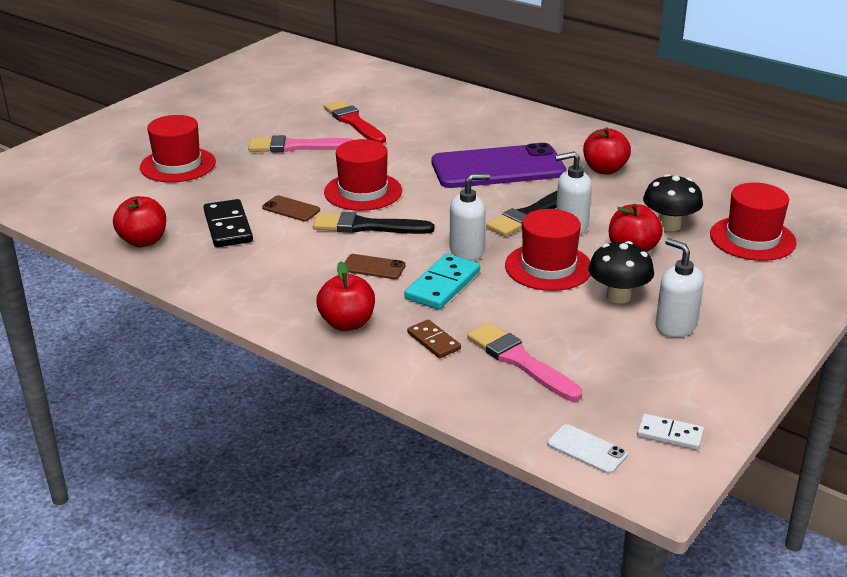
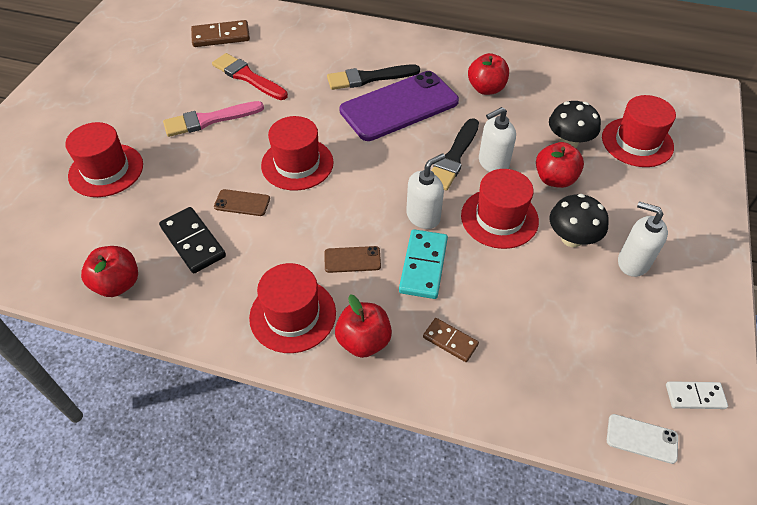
camera: 20 degrees left, 20 degrees up
(290, 292) = (293, 315): none -> red hat
(346, 88) = (221, 36): none -> brown domino
(366, 226) = (321, 208): black brush -> black brush (368, 78)
(520, 361) = (534, 343): pink brush -> none

